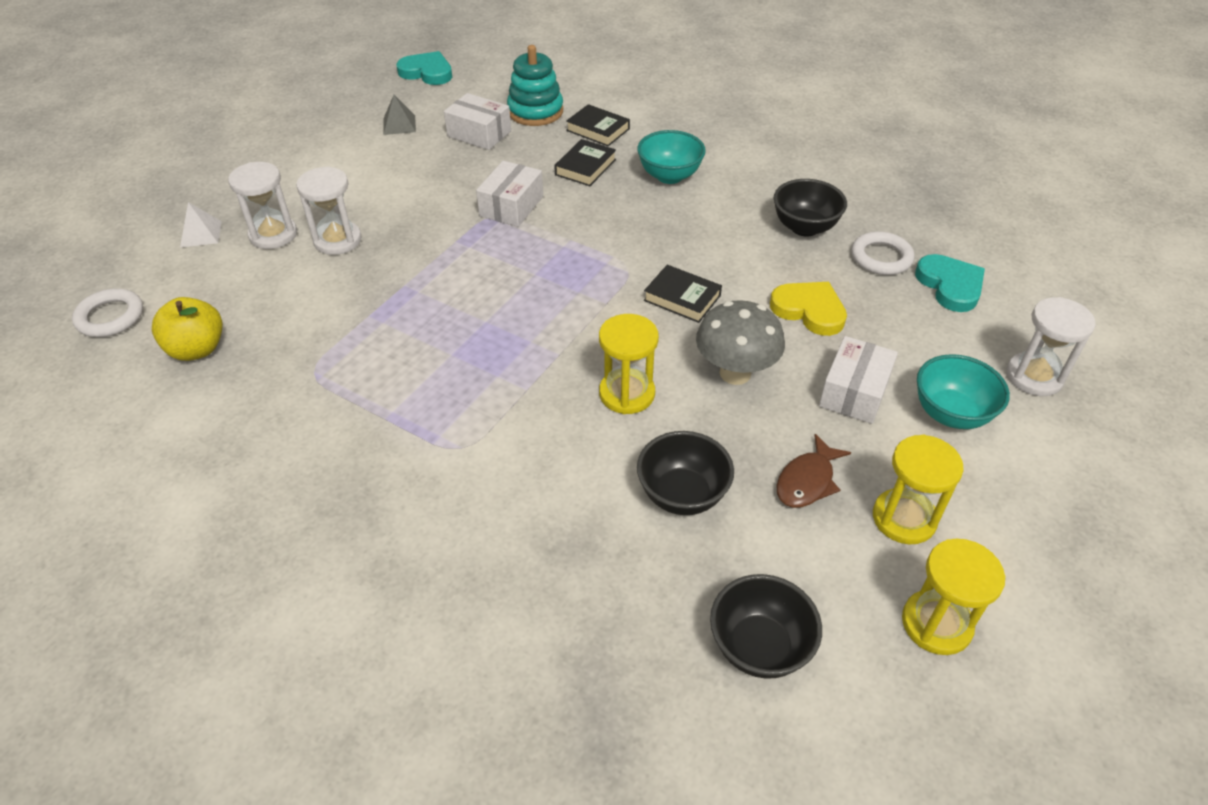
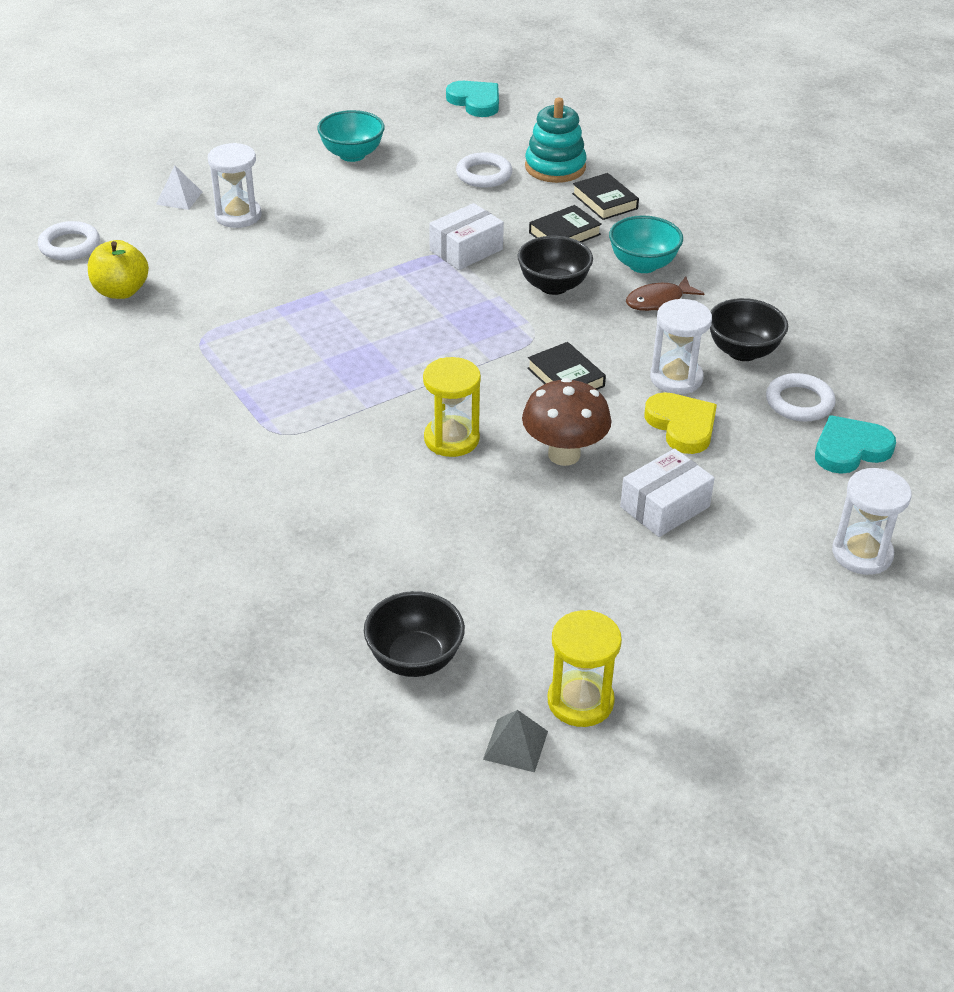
camera: 25 degrees right, 5 degrees down
(337, 240) = (289, 236): white hourglass -> white hourglass (676, 378)
(399, 125) = (414, 146): grey pyramid -> grey pyramid (515, 745)
(479, 134) = (484, 174): white box -> white ring
(682, 495) = (438, 531): black bowl -> black bowl (553, 286)
(735, 373) = (564, 455): grey mushroom -> brown mushroom
(807, 481) = (558, 559): brown fish -> brown fish (658, 301)
(904, 518) = (622, 618): yellow hourglass -> none
(950, 285) = (850, 449): turquoise heart -> turquoise heart turned 120 degrees counterclockwise
(951, 414) = (744, 555): turquoise bowl -> turquoise bowl (352, 155)

